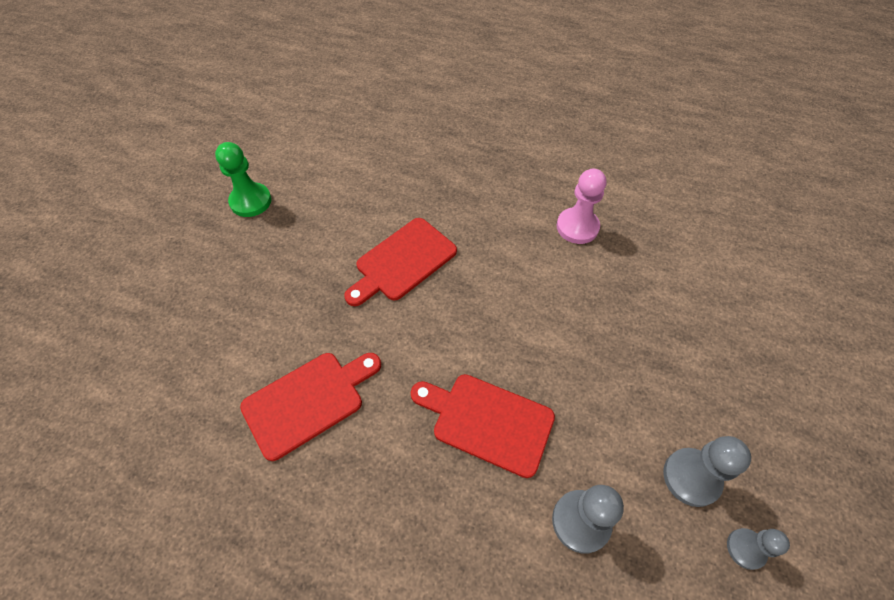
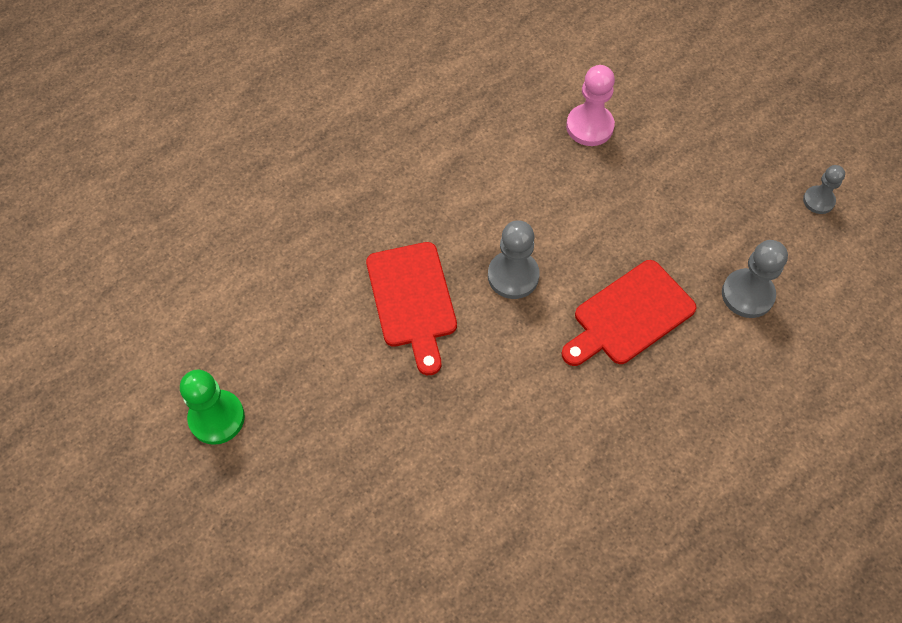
camera: 60 degrees left, 5 degrees up
(308, 401) = (524, 457): red cutting board -> none
(577, 227) = (472, 128): pink pawn -> pink pawn (589, 126)
(691, 477) = (752, 199): grey pawn -> grey pawn (513, 276)

